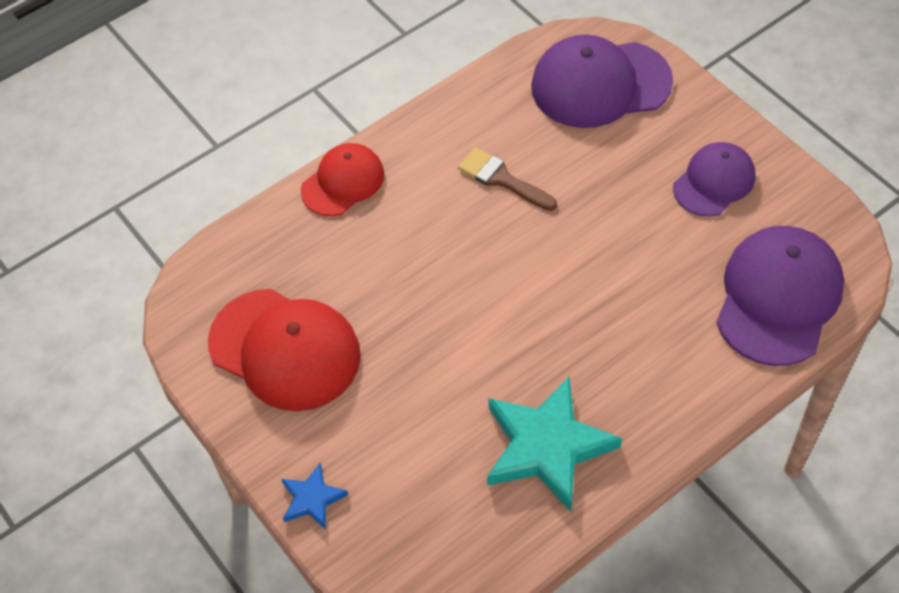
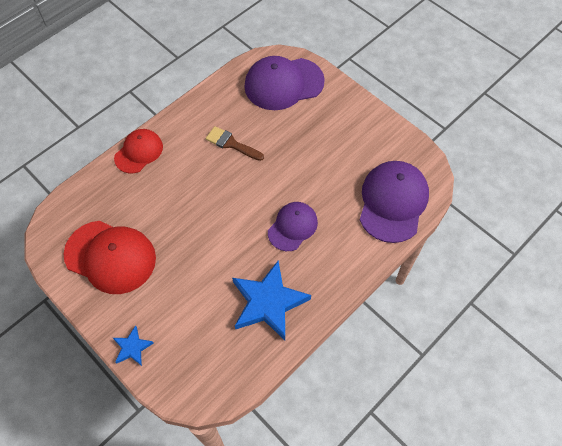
camera: 10 degrees left, 5 degrees up
(547, 446) = (268, 302): turquoise star -> blue star
(714, 182) = (352, 137): purple cap -> purple cap (292, 227)

